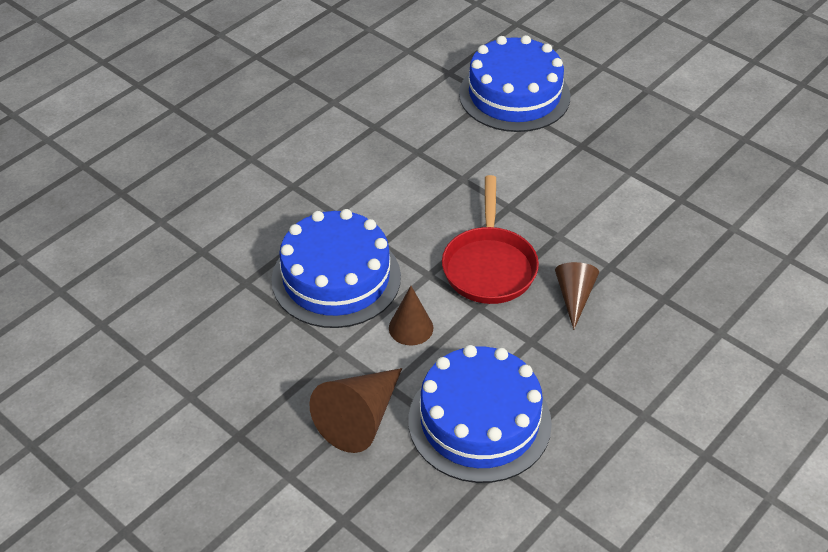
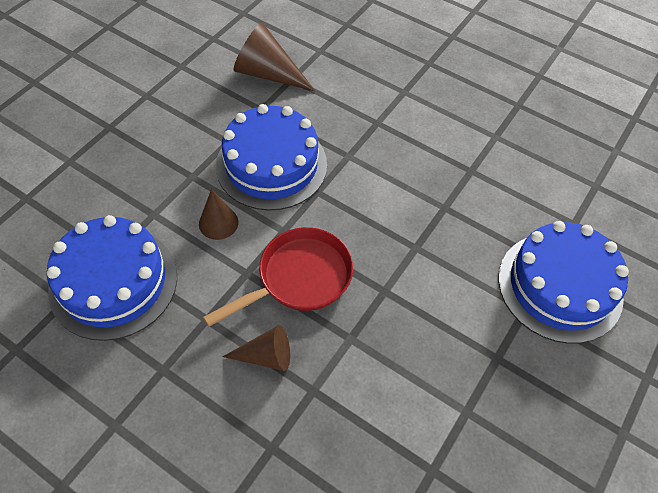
camera: 80 degrees right, 10 degrees up
(360, 418) = (120, 198): brown cone -> brown cone (267, 73)
(489, 266) = (299, 278): red pan -> red pan turned 150 degrees clockwise

